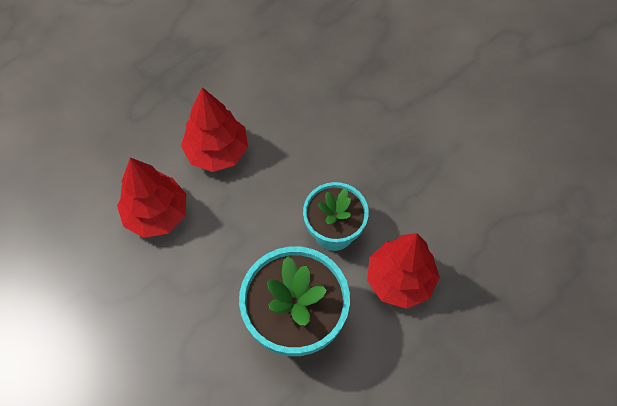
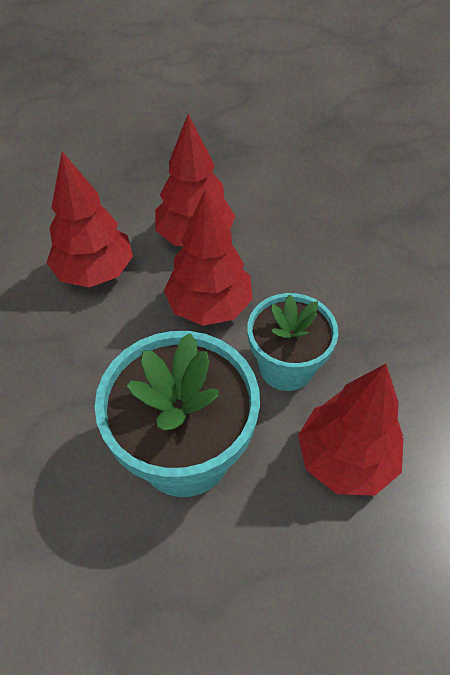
camera: 25 degrees right, 10 degrees down
(258, 207) = (209, 306): none -> red tree

